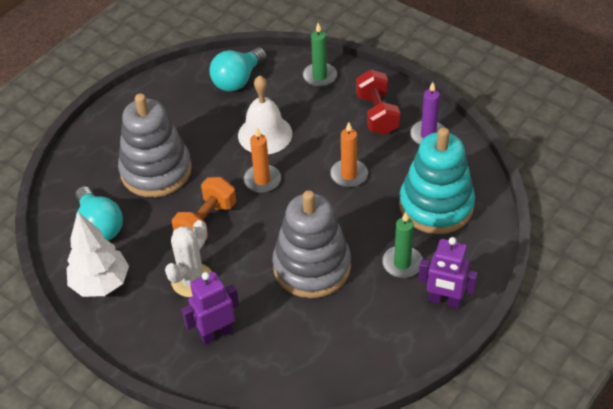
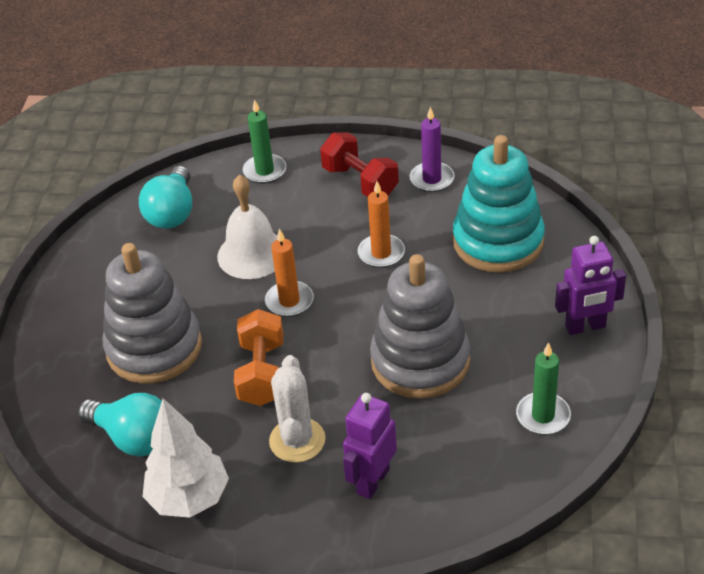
camera: 30 degrees left, 5 degrees down
(402, 263) = (512, 312): green candle -> green candle (543, 416)

